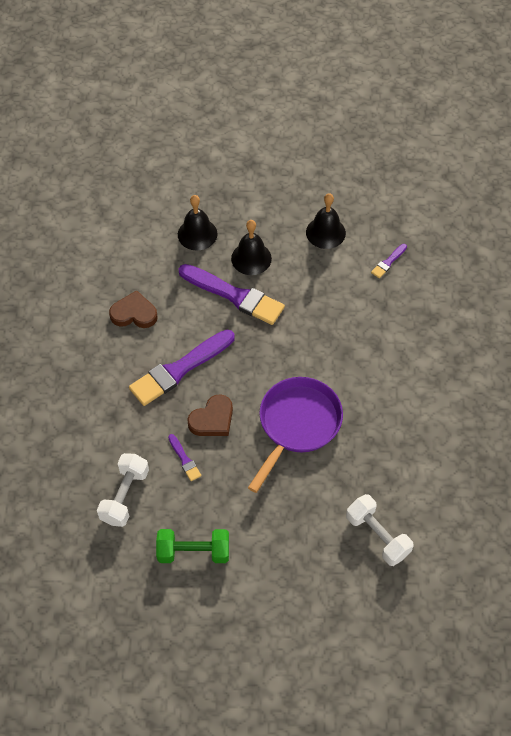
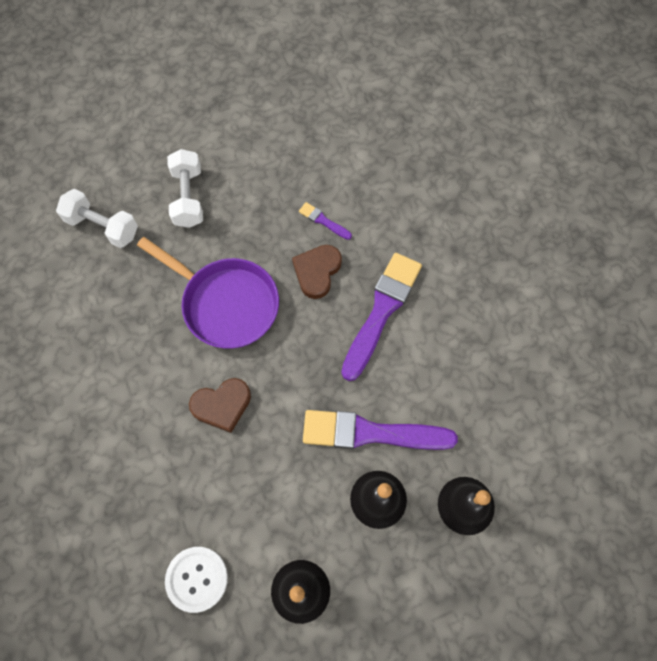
camera: 155 degrees right, 10 degrees up
(125, 496) = (360, 166): white dumbbell -> white dumbbell (188, 197)
(134, 313) = (471, 356): brown heart -> brown heart (222, 405)
(193, 552) = (270, 146): green dumbbell -> none
(297, 424) = (226, 303): purple pan -> purple pan turned 60 degrees counterclockwise
(388, 262) = (197, 579): purple brush -> white button

